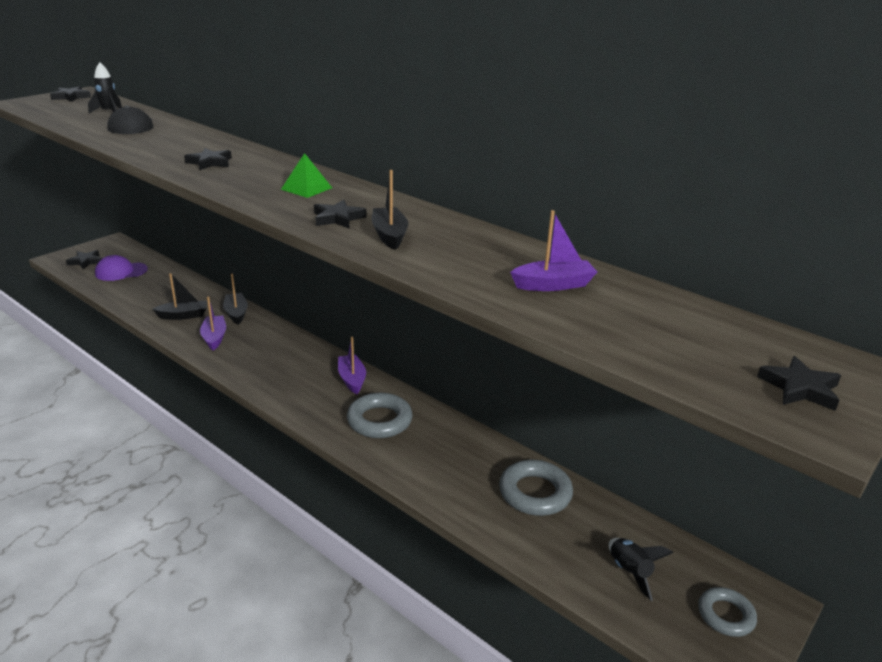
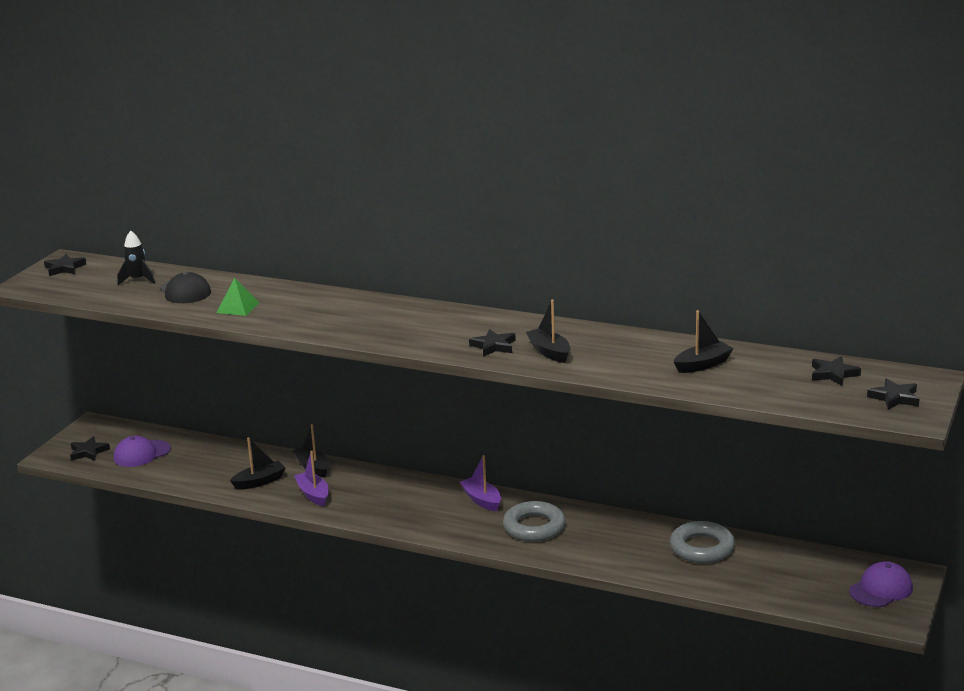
camera: 15 degrees left, 5 degrees down
(210, 162) = (319, 316): black star -> black star (833, 374)
(306, 188) = (437, 324): green pyramid -> green pyramid (238, 307)
(553, 285) = (703, 365): purple boat -> black boat
(629, 572) = (801, 581): black rocket -> none
(725, 615) = (881, 589): grey ring -> purple cap

